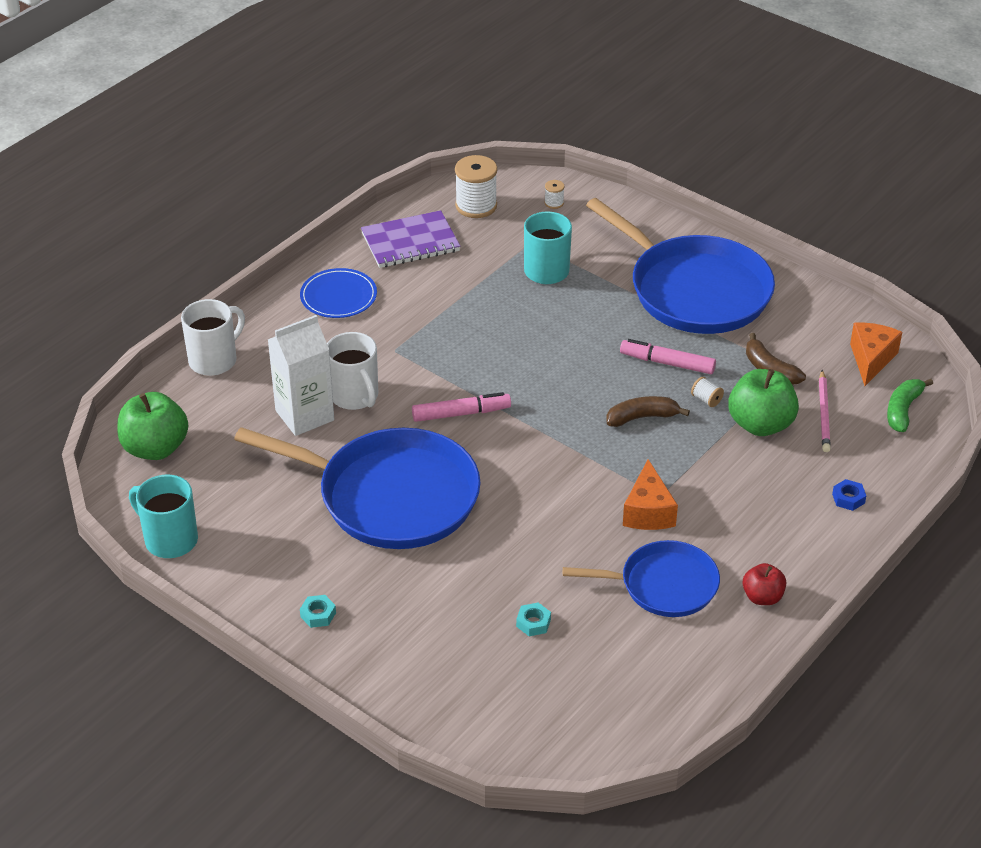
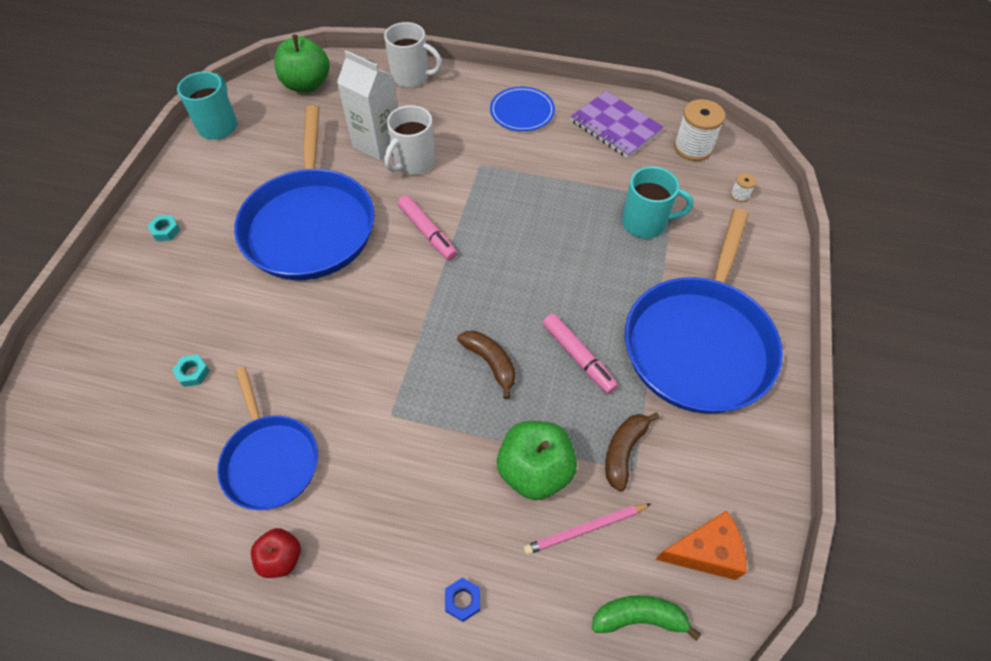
camera: 65 degrees right, 15 degrees up
(648, 511) = (364, 412): orange cheese -> none
(667, 363) = (578, 357): pink marker -> pink marker turned 150 degrees clockwise
(706, 400) = (545, 408): white spool -> none

